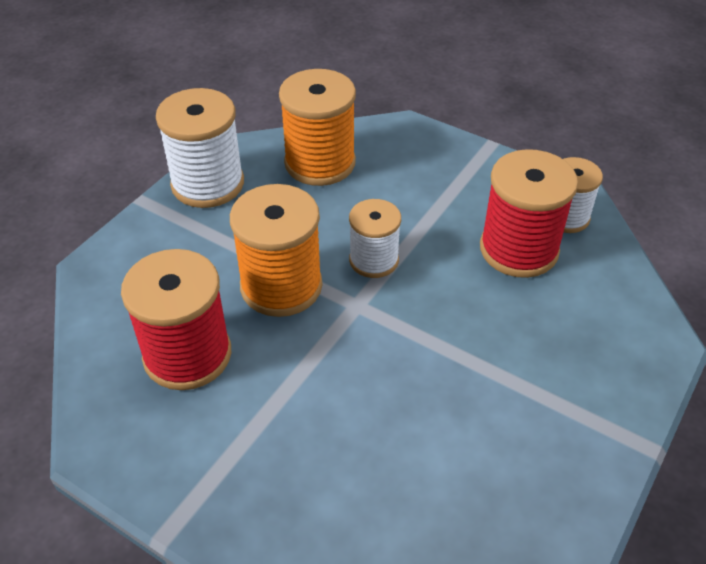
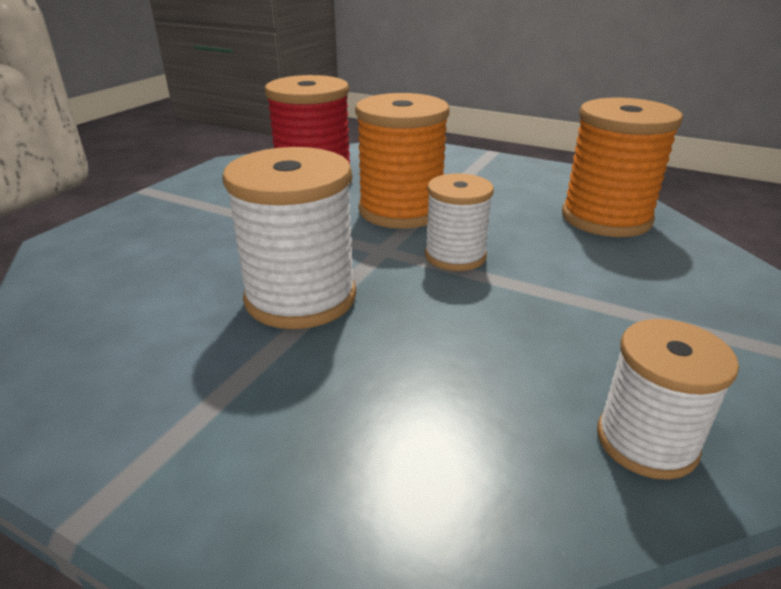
camera: 85 degrees right, 15 degrees down
(208, 184) = (529, 171): white spool -> white spool (300, 297)
(518, 249) = (525, 375): red spool -> none

